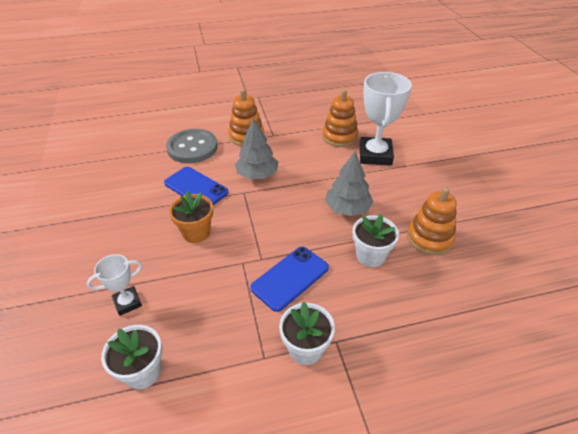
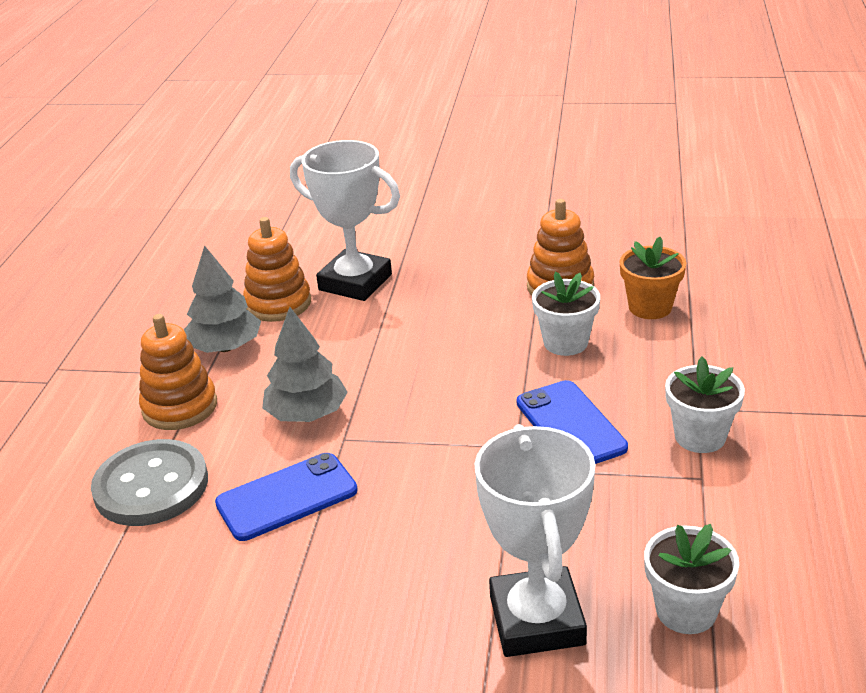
camera: 65 degrees left, 10 degrees down
(127, 302) = (536, 620): white trophy -> white trophy, size x1.91
(196, 232) = (412, 512): orange flower pot -> orange flower pot (650, 307)
(347, 208) = (458, 339): grey tree -> grey tree (225, 347)

